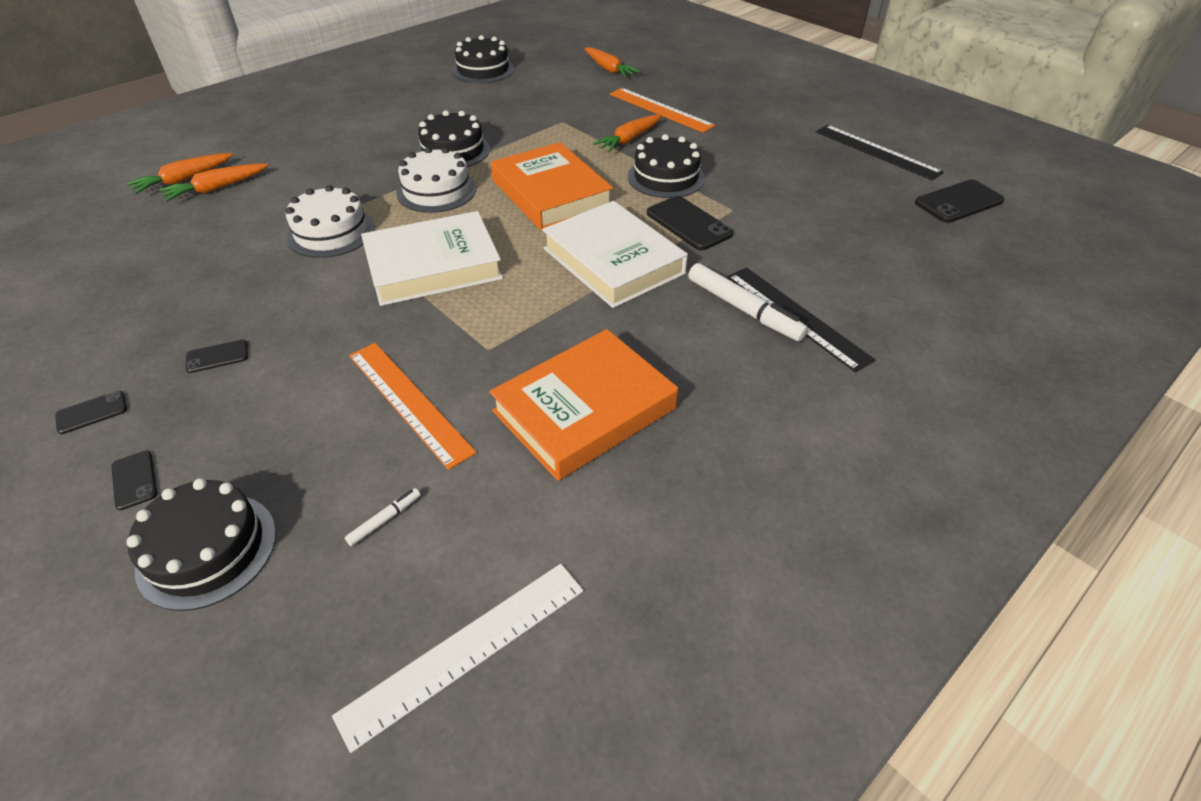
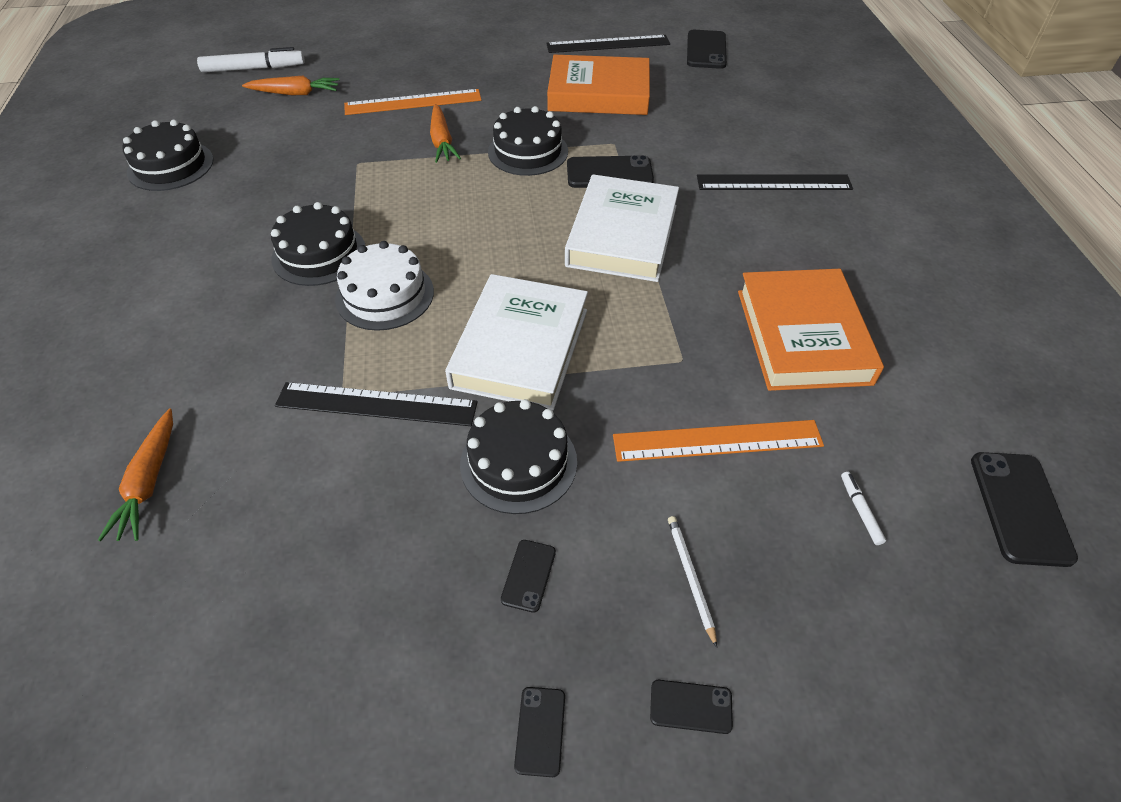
camera: 55 degrees left, 5 degrees up
(184, 180) = (80, 512): orange carrot -> none
(207, 550) = (830, 660): black cake -> black cake (518, 462)
(254, 437) = (690, 577): none -> white pencil
(331, 232) = (376, 404): white cake -> black ruler
(465, 650) = (1020, 508): white ruler -> black phone
(551, 193) = (478, 224): orange book -> orange book (599, 93)
(613, 261) = (622, 235): white book -> white book turned 75 degrees counterclockwise
(743, 309) = (745, 201): white marker -> white marker (253, 69)

